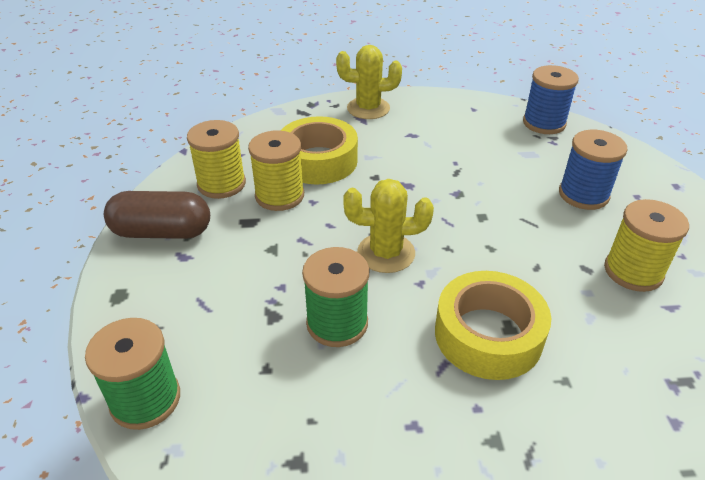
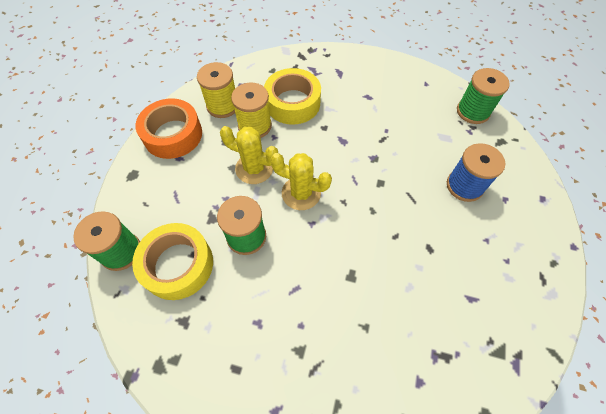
camera: 20 degrees right, 20 degrees up
(162, 232) = (173, 135): brown capsule -> orange tape
(368, 108) = (348, 64): yellow cactus -> yellow cactus (254, 168)
(488, 335) = (334, 277): yellow tape -> yellow tape (178, 265)
(544, 123) = (472, 111): blue spool -> green spool
(633, 271) = (461, 262): yellow spool -> none

